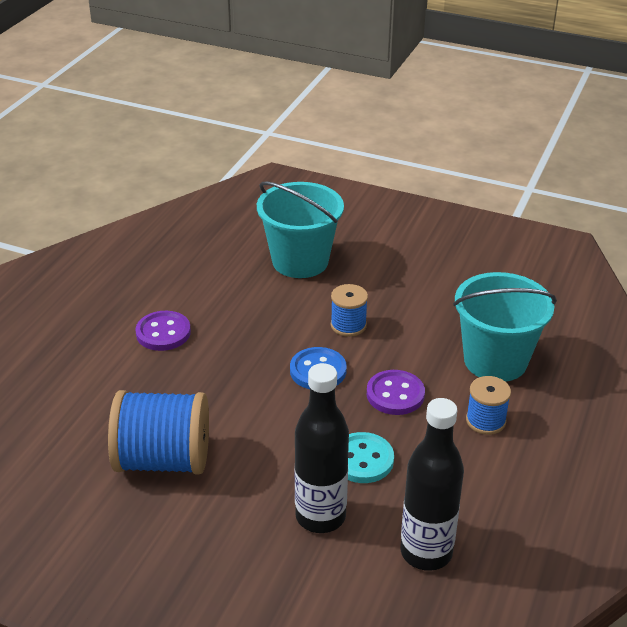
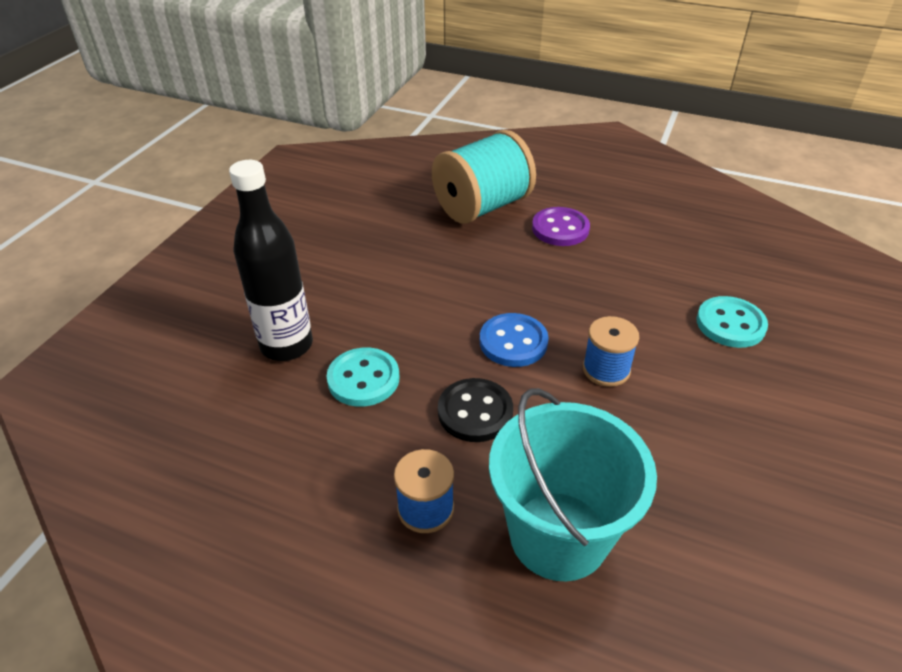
camera: 90 degrees right, 5 degrees up
(114, 382) = (482, 207): none -> turquoise spool
(163, 460) = (377, 242): blue spool -> none
(300, 261) = (730, 324): turquoise bucket -> turquoise button
(395, 394) = (475, 412): purple button -> black button
(426, 552) = (216, 429): black bottle -> none

